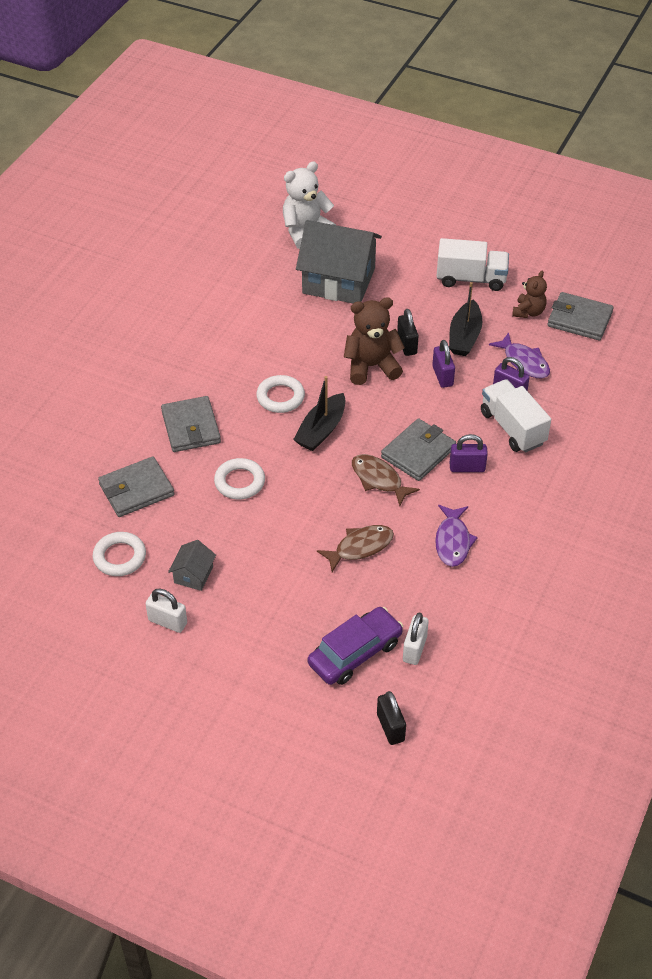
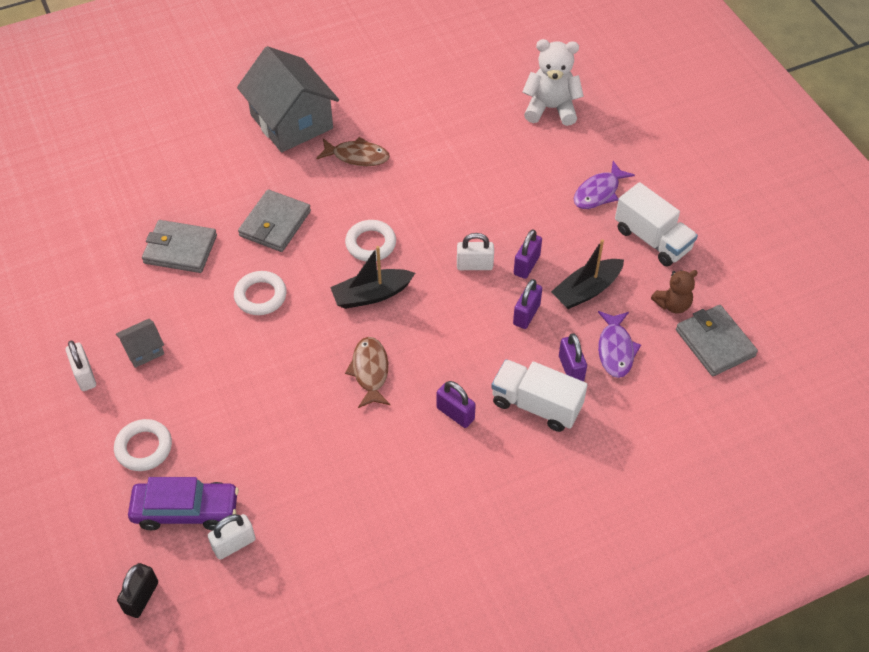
camera: 40 degrees right, 5 degrees up
(119, 557) = (110, 297): white ring -> white ring (144, 447)
(339, 281) = (531, 170): grey house -> grey house (291, 122)
(360, 547) = (290, 421): brown fish -> brown fish (357, 156)
(371, 366) = (474, 265): brown teddy bear -> white padlock
(407, 345) = (526, 265): black padlock -> purple padlock
(418, 452) = (429, 370): grey wallet -> none
(453, 541) = (369, 472): purple fish -> purple fish (599, 192)
(512, 428) = (536, 405): white truck -> white truck turned 75 degrees counterclockwise

